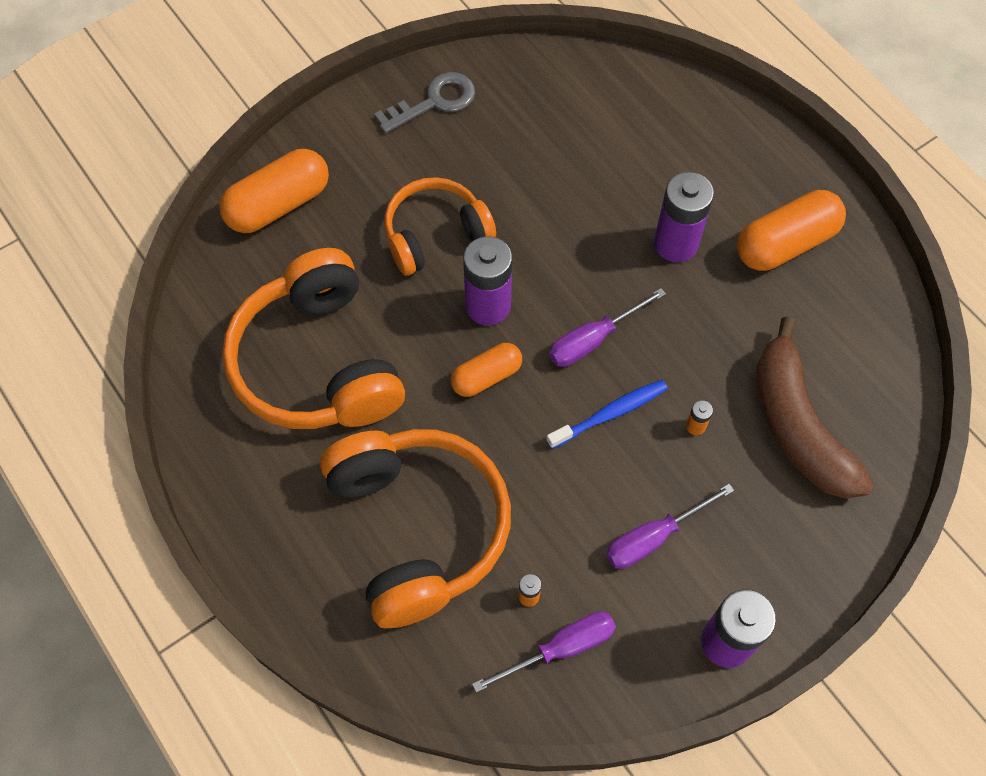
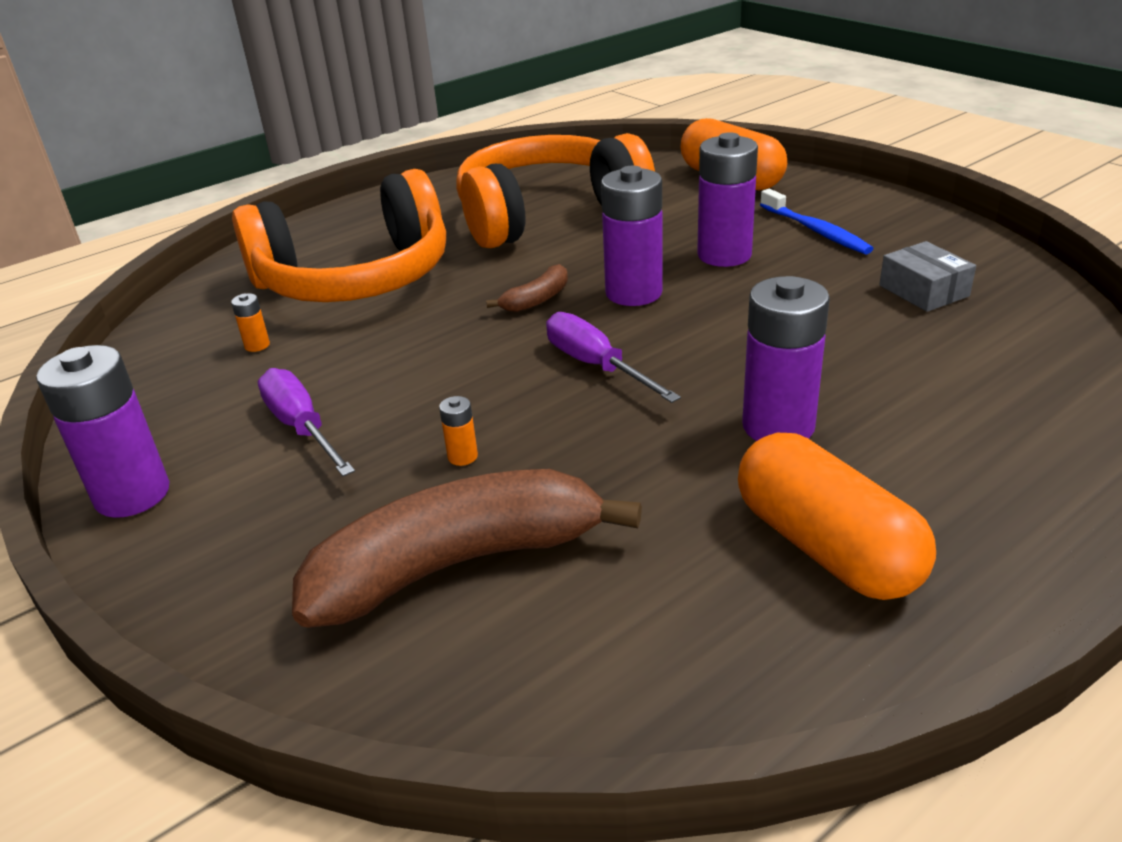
camera: 90 degrees right, 30 degrees down
(434, 102) = (921, 237): grey key -> none
(435, 235) = (724, 255): orange headphones -> purple battery
(486, 376) = (536, 299): orange capsule -> brown banana
(519, 124) = (923, 291): none -> grey box
(560, 648) = (186, 369): purple screwdriver -> none
(610, 414) = (485, 384): blue toothbrush -> blue toothbrush (816, 231)

